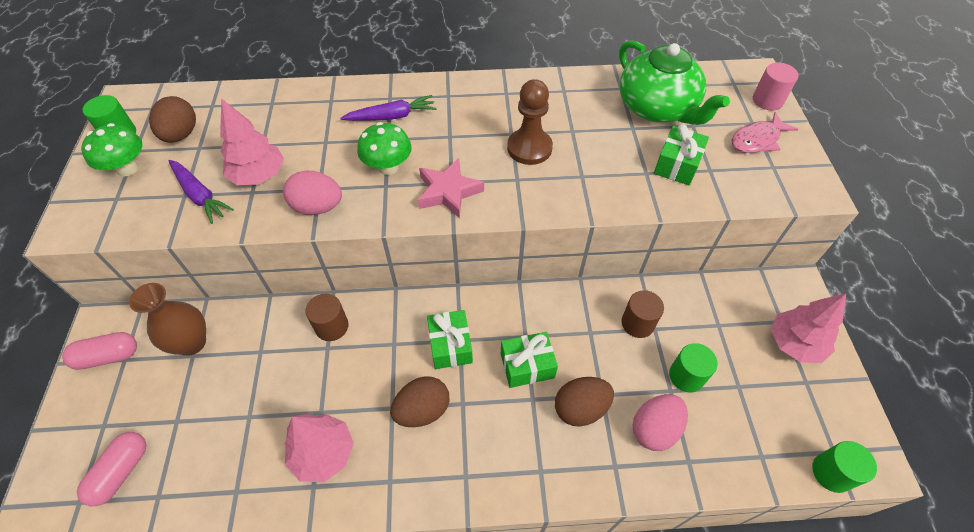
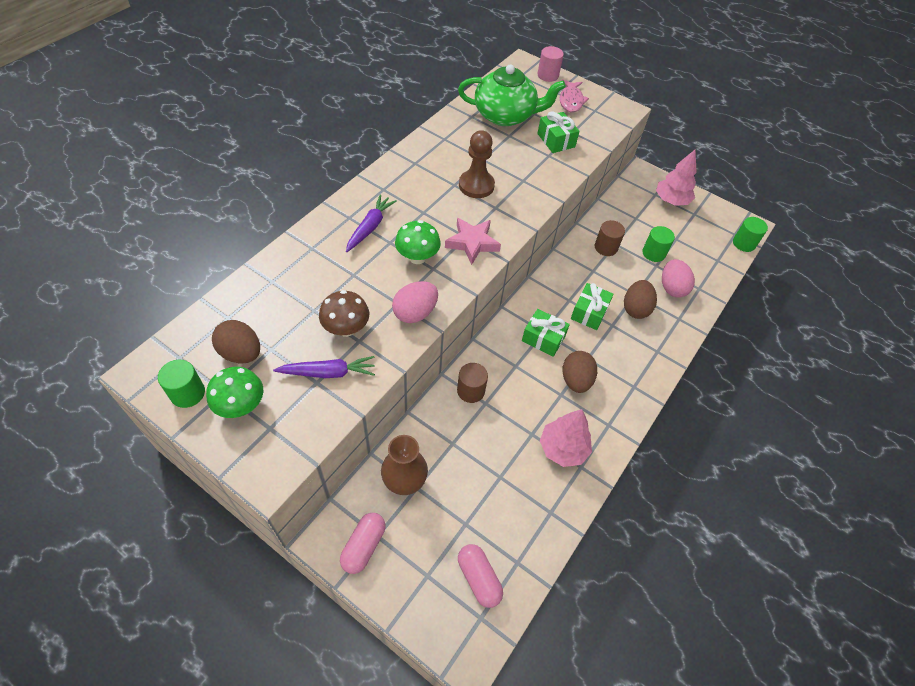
camera: 55 degrees left, 0 degrees up
(258, 175) = (346, 328): pink tree -> brown mushroom

